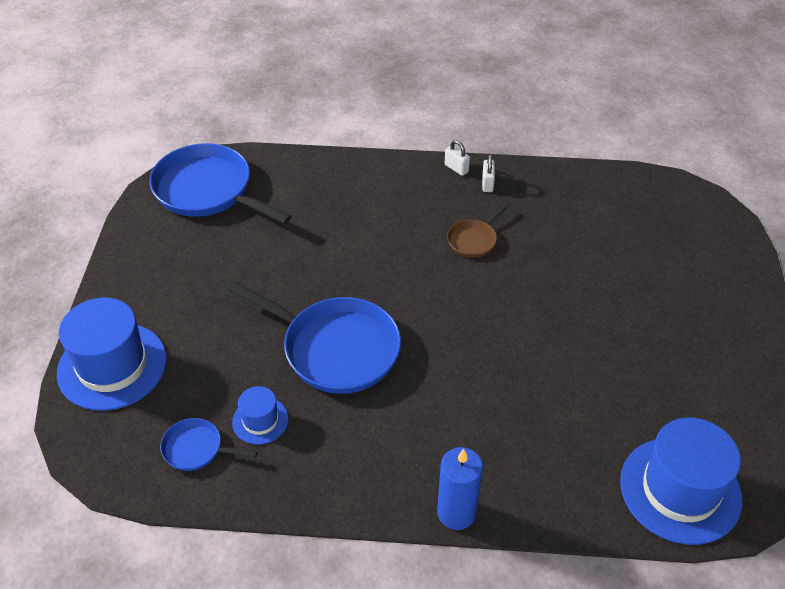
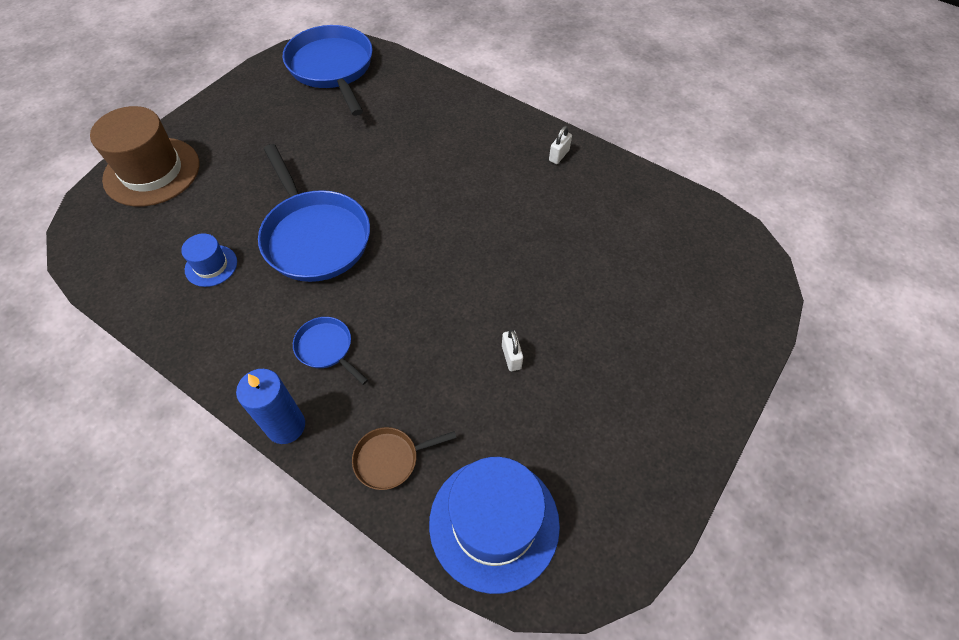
camera: 30 degrees right, 10 degrees up
(112, 366) = (152, 171): blue hat -> brown hat
(196, 449) = (149, 264): blue pan -> blue pan (326, 348)
(456, 168) = (543, 131): white padlock -> white padlock (511, 357)
(474, 240) = (504, 199): brown pan -> brown pan (390, 459)

